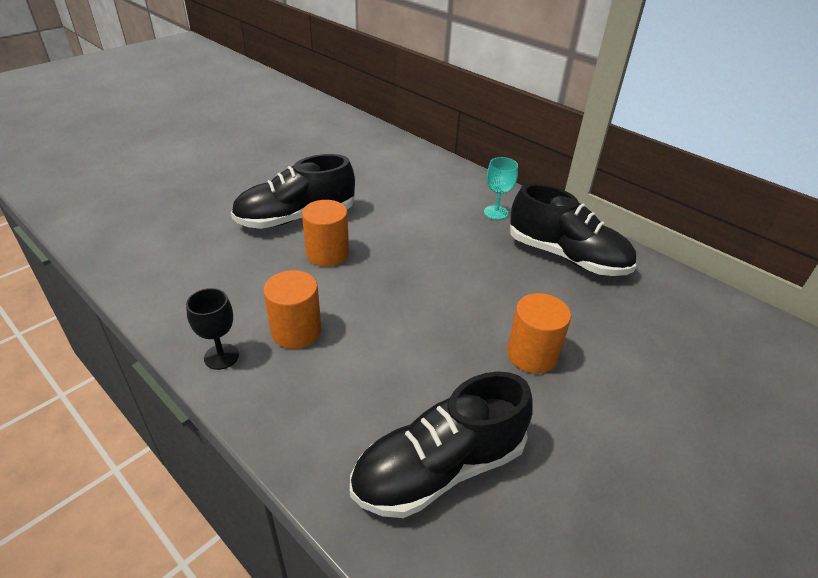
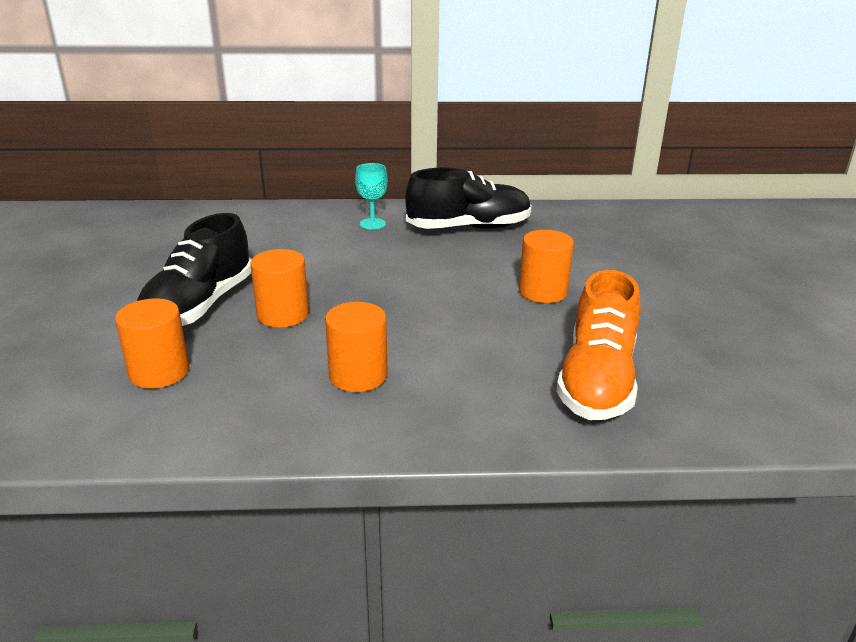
camera: 45 degrees left, 10 degrees down
(212, 252) = (159, 372): none -> orange cylinder
(221, 356) = (326, 429): black goblet -> none
(439, 468) = (597, 380): black shoe -> orange shoe

